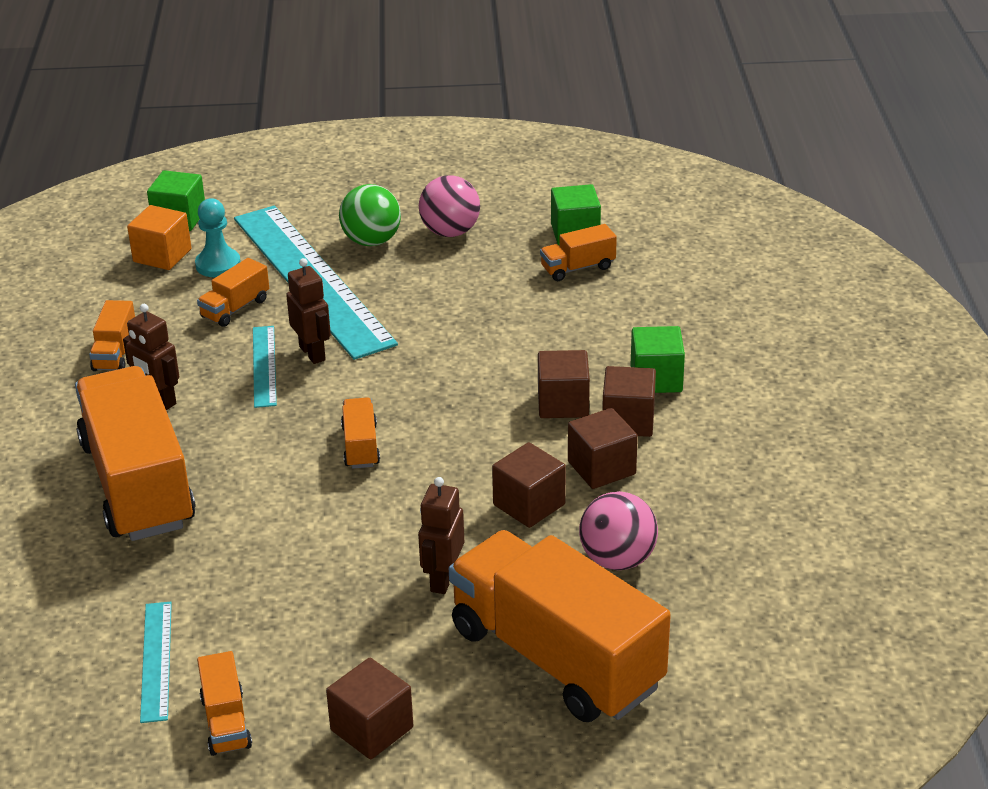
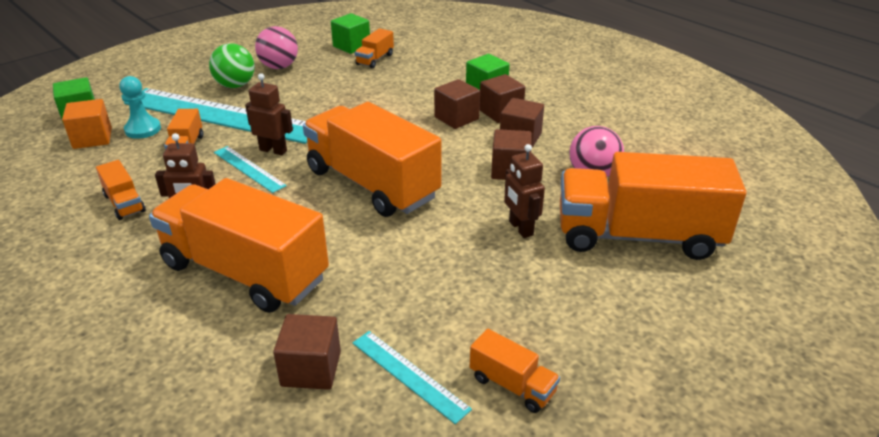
camera: 40 degrees left, 0 degrees up
(360, 446) = (372, 184): orange truck -> orange truck, size x2.37
(372, 729) = (604, 332): brown cube -> brown cube (311, 369)

